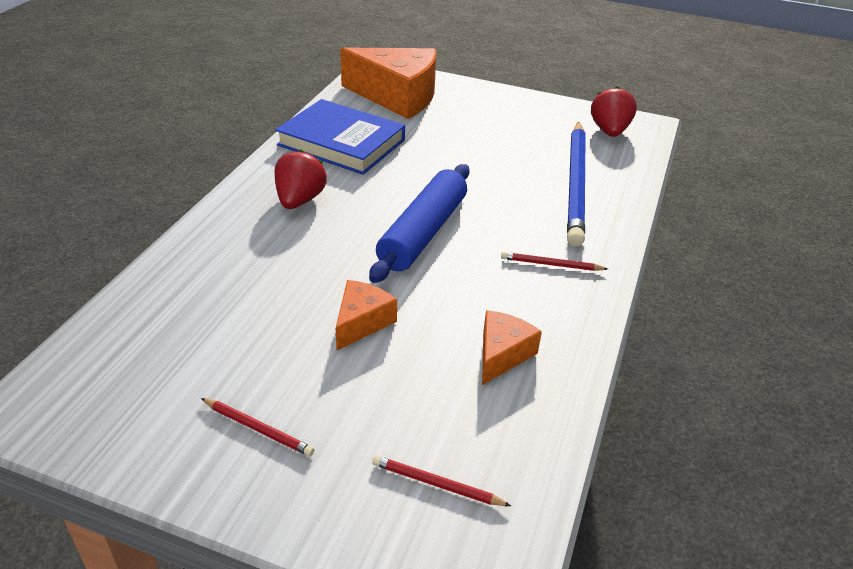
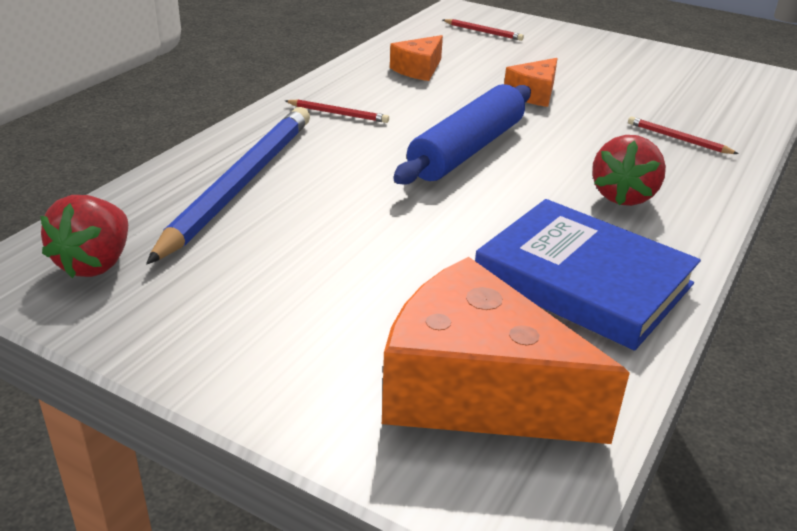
camera: 170 degrees left, 5 degrees down
(258, 428) = (602, 57): red pencil -> red pencil (678, 139)

